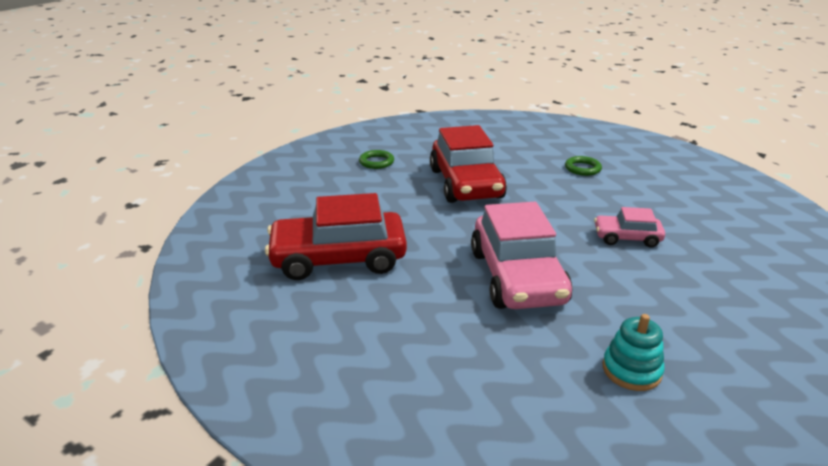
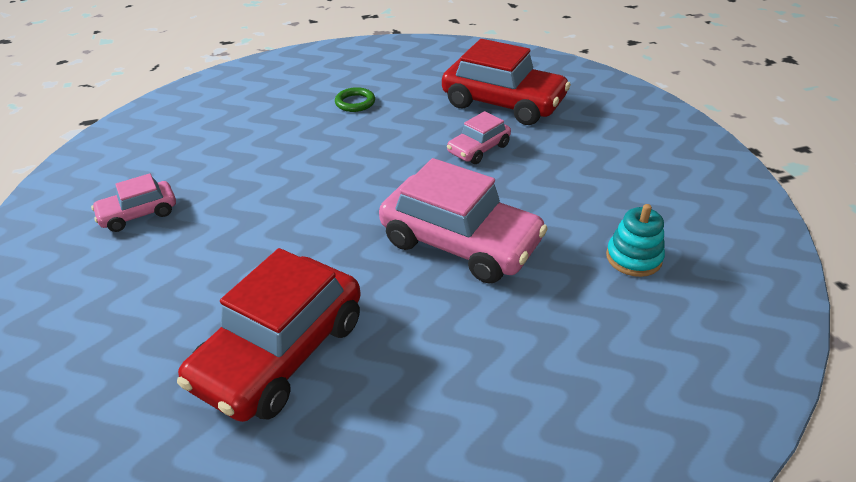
camera: 50 degrees left, 10 degrees up
(376, 162) = (139, 214): green ring -> pink car
(466, 184) = (277, 180): red car -> red car (503, 103)

